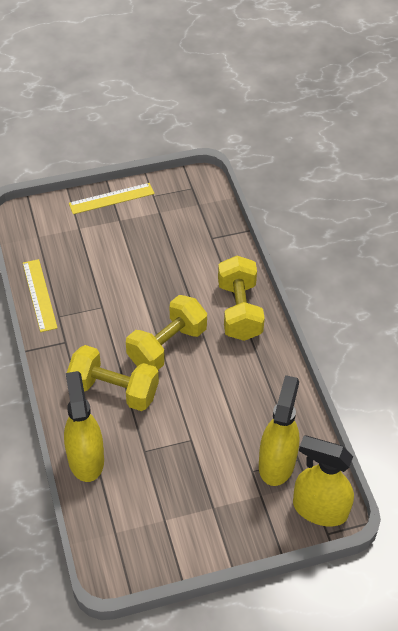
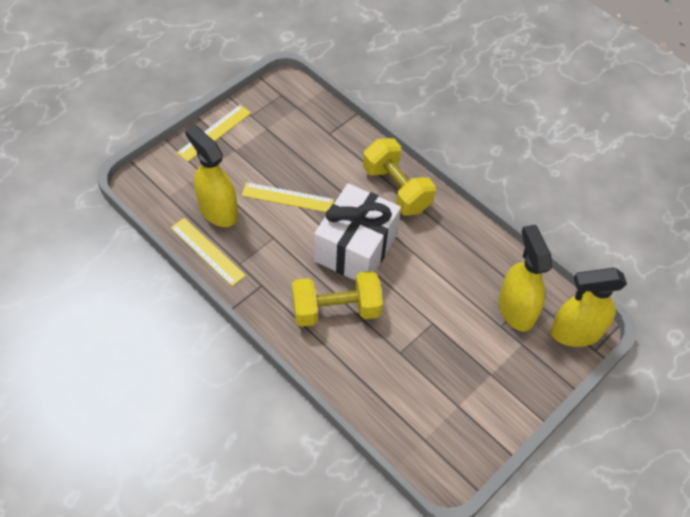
camera: 30 degrees left, 5 degrees up
(86, 459) = (353, 385): yellow spray bottle -> yellow spray bottle (218, 210)
(137, 278) = (287, 197): none -> yellow ruler
(167, 346) = (356, 248): yellow dumbbell -> white gift

